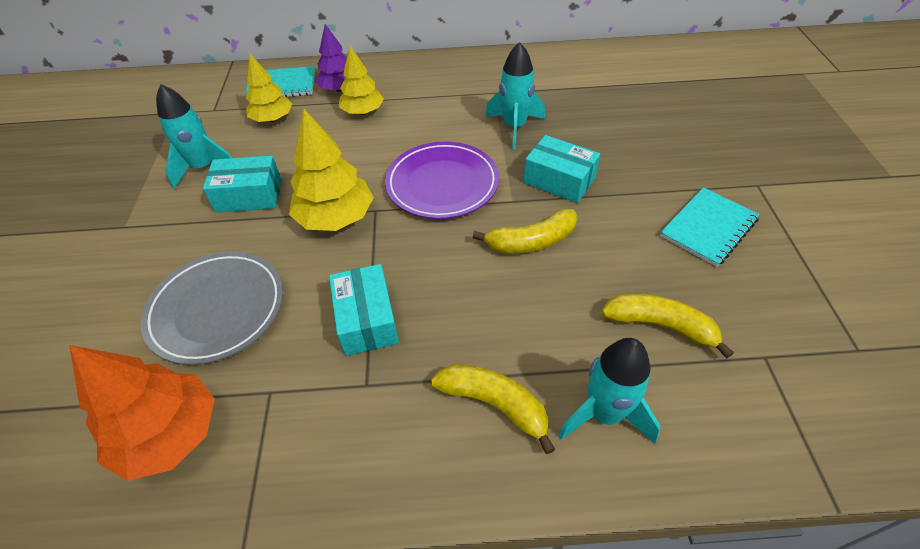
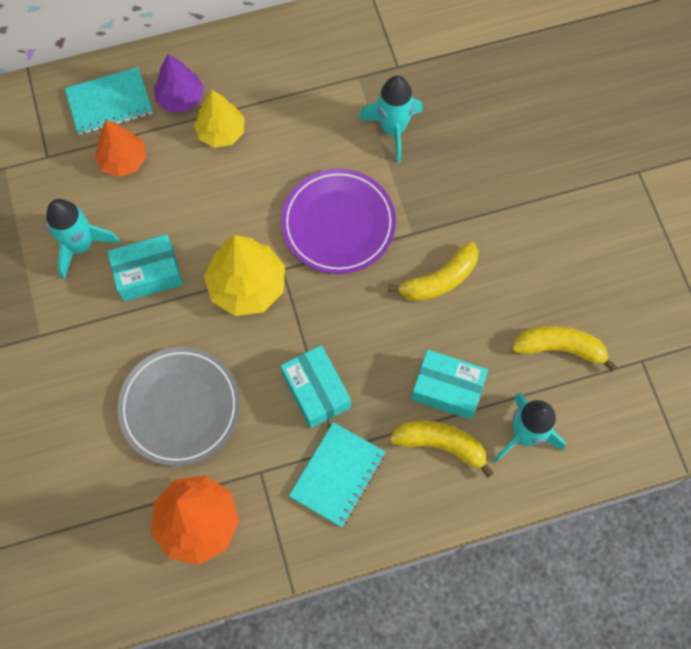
camera: 15 degrees left, 20 degrees up
(273, 119) = (123, 160): yellow tree -> orange tree
(559, 180) = (452, 199): turquoise box -> turquoise box (447, 389)
(708, 228) = (594, 234): turquoise notebook -> turquoise notebook (337, 475)

